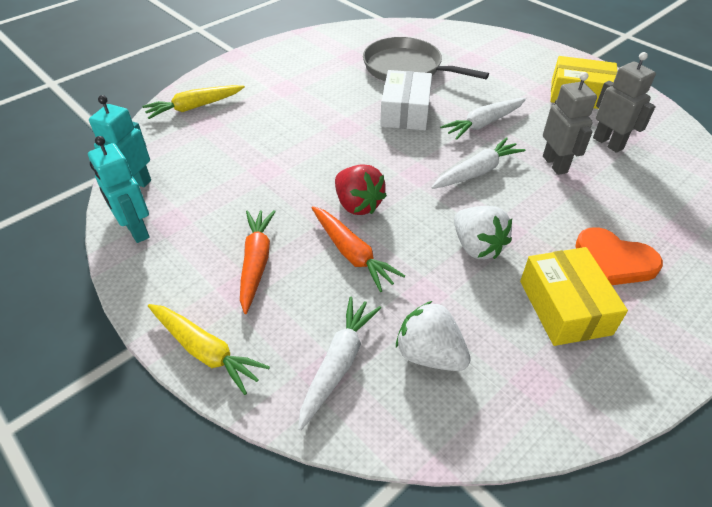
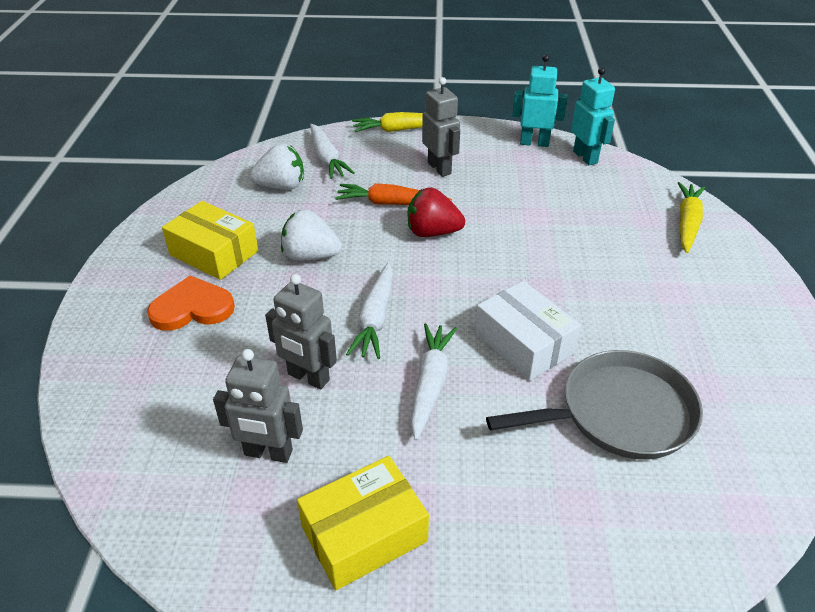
camera: 135 degrees right, 5 degrees down
(256, 262) = (439, 168): orange carrot -> grey robot

